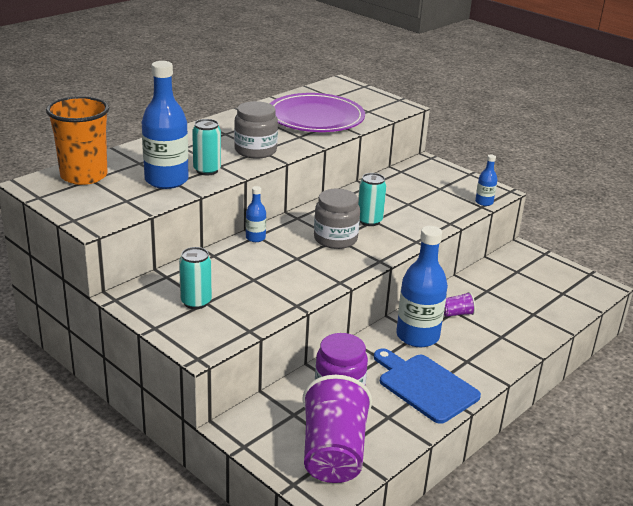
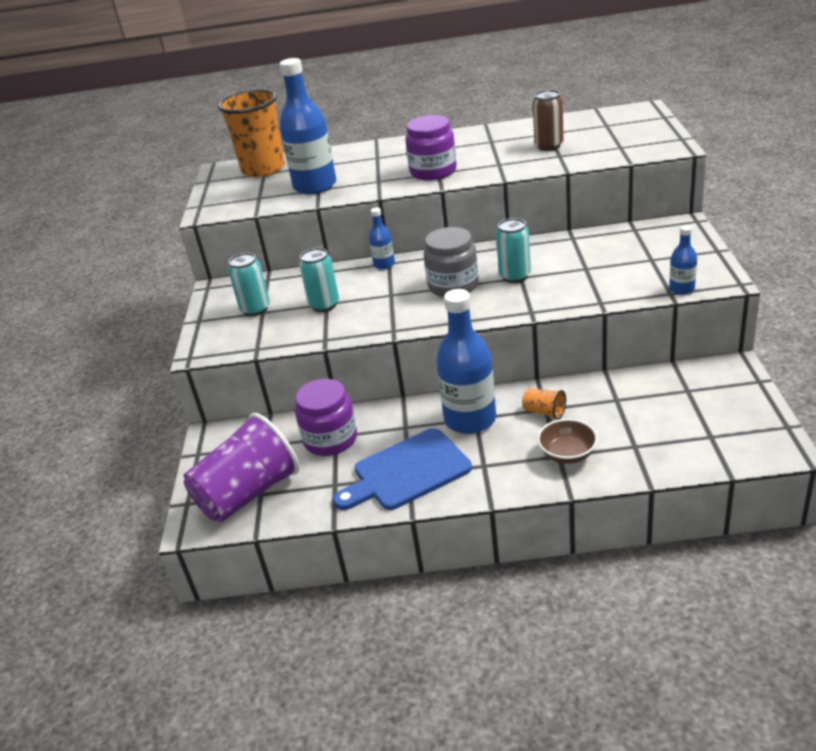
camera: 50 degrees right, 5 degrees up
(207, 170) = (361, 183): turquoise can -> turquoise can (324, 305)
(255, 150) = (433, 171): grey jar -> purple jar
(315, 117) = (549, 146): purple plate -> brown can
(425, 386) = (407, 471): blue cutting board -> blue cutting board turned 120 degrees counterclockwise
(456, 313) = (544, 412): purple cup -> orange cup
(505, 333) = (567, 454): none -> brown bowl

